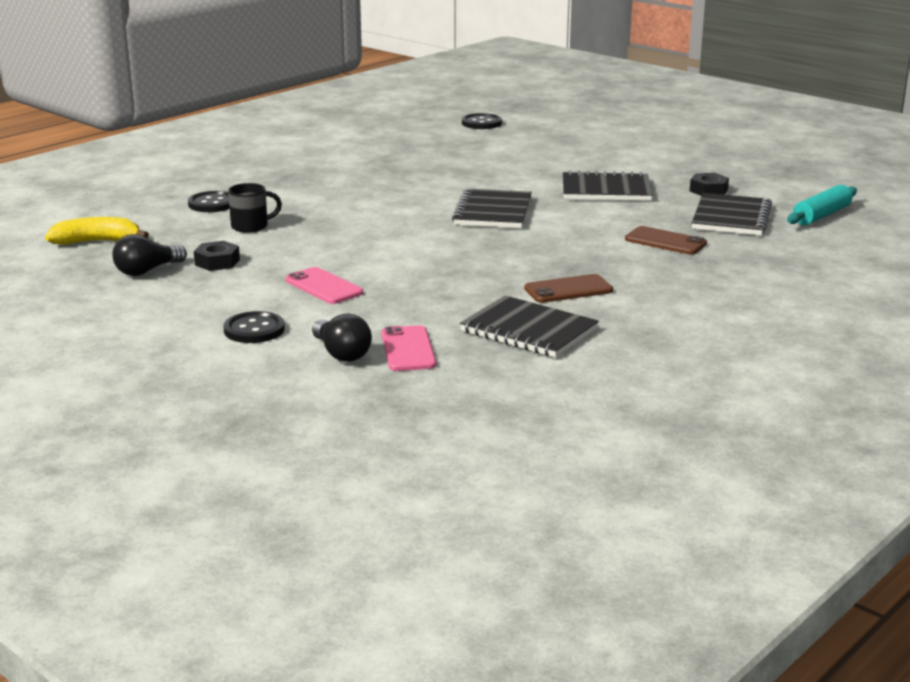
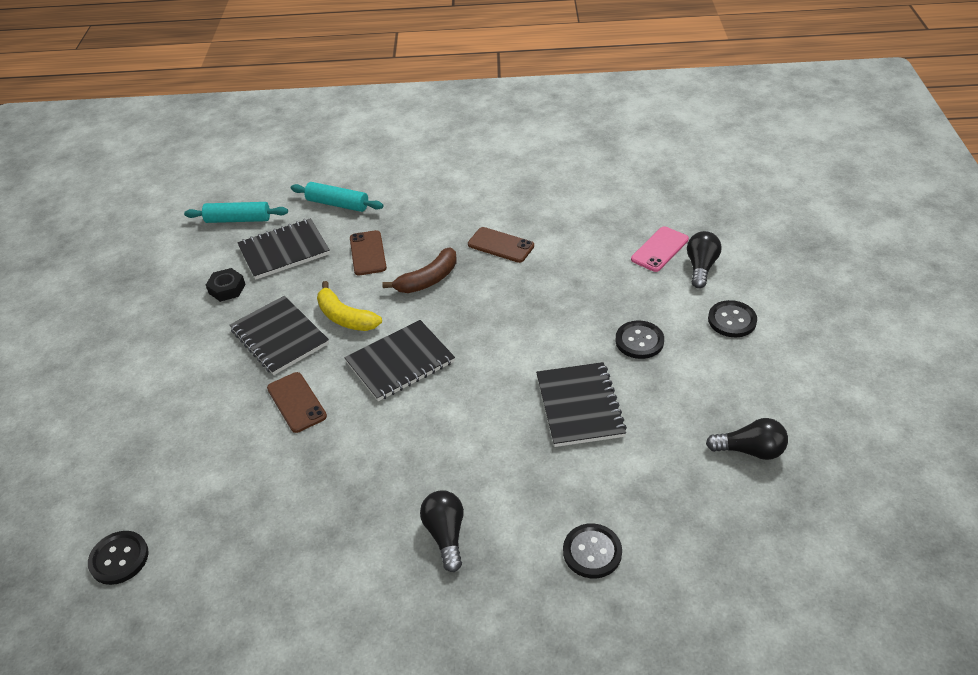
camera: 130 degrees left, 20 degrees up
(97, 241) = (760, 542): yellow banana -> yellow banana (345, 317)
(217, 262) = (683, 427): black nut -> none
(251, 226) = (601, 473): black mug -> none
(316, 180) = (446, 535): none -> black light bulb
(323, 287) = (639, 341): pink phone -> black button
(520, 178) = (296, 402): none -> brown phone
(529, 330) = (575, 226): black notebook -> black notebook (579, 406)
(577, 249) = (428, 279): none -> brown banana
(780, 254) = (337, 204): none -> turquoise rolling pin

